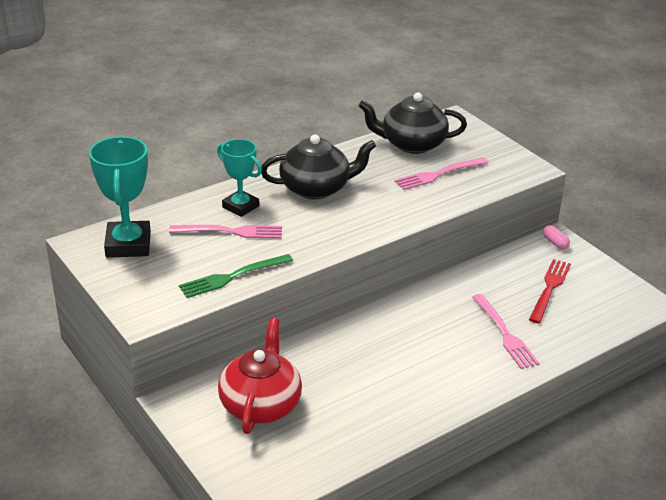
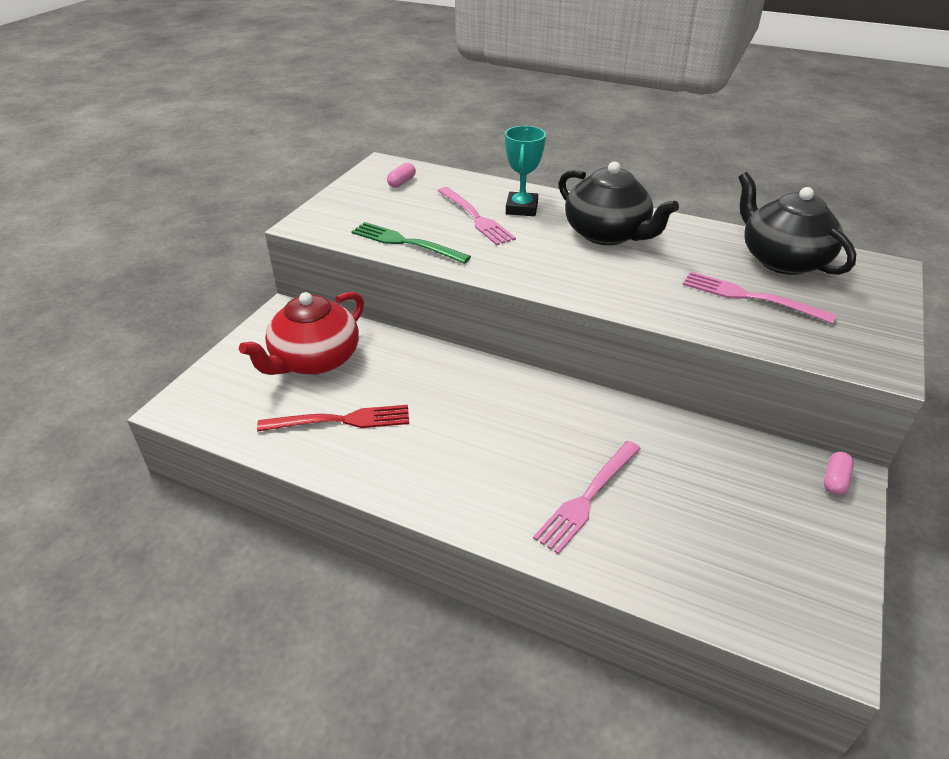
camera: 60 degrees right, 5 degrees up
(128, 245) = (401, 182): turquoise trophy -> pink capsule
(261, 404) = (314, 360): red teapot -> red teapot turned 150 degrees clockwise
(549, 288) = (728, 509): red fork -> red fork (342, 420)

